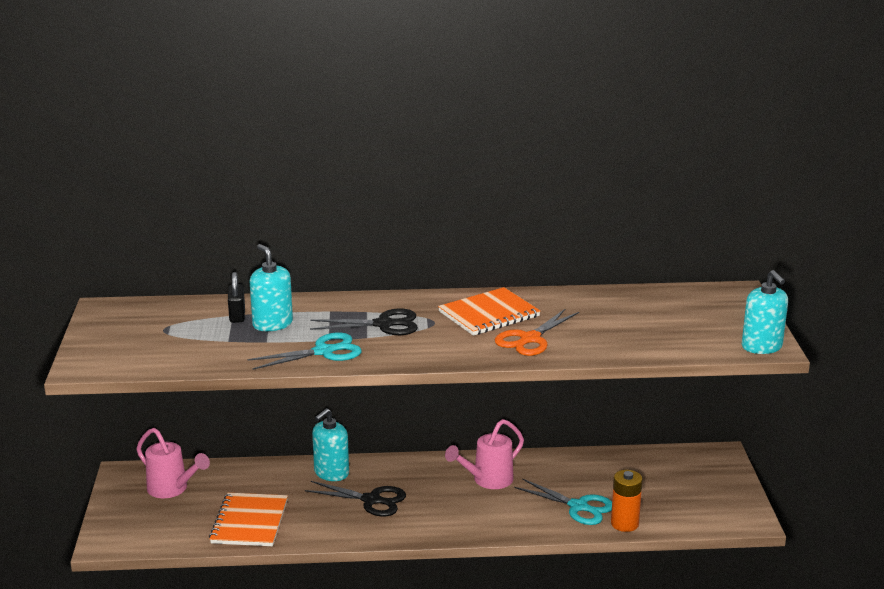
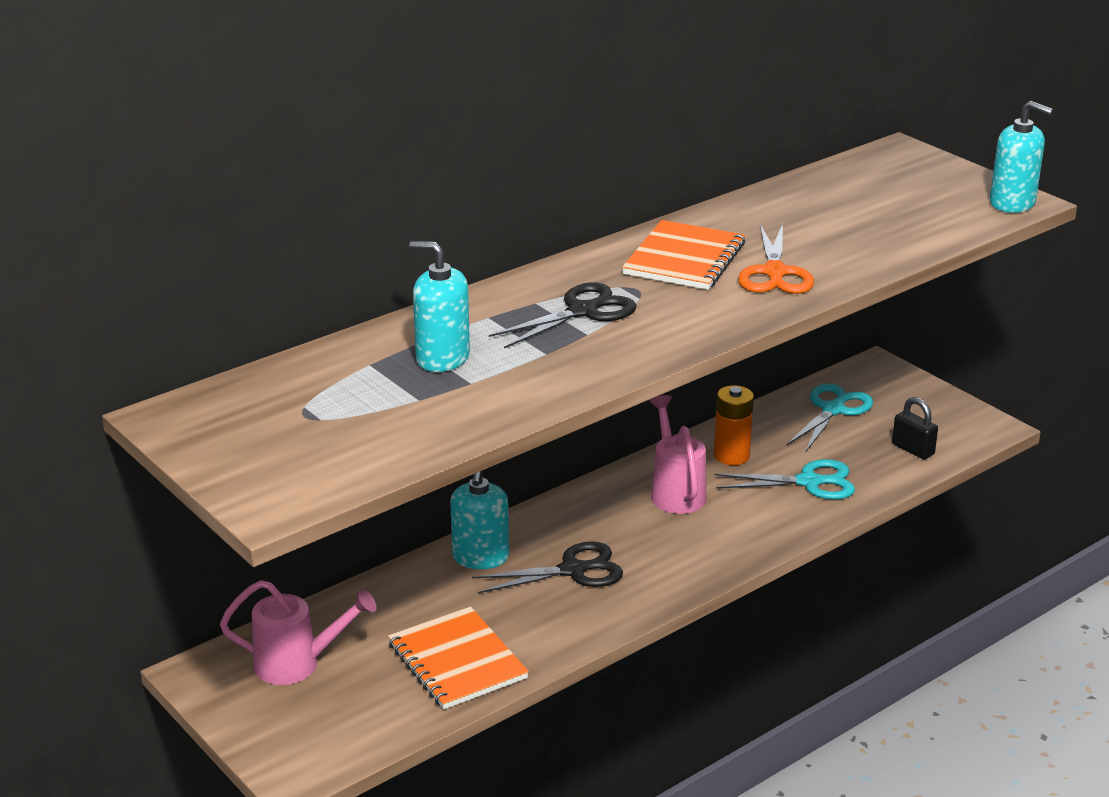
camera: 35 degrees left, 5 degrees up
(237, 315) = (377, 363): black padlock -> black padlock (913, 449)
(323, 352) = (564, 370): turquoise scissors -> turquoise scissors (833, 410)
(488, 480) = (675, 492): pink watering can -> pink watering can turned 150 degrees clockwise
(624, 524) = (878, 481): orange battery -> orange battery (731, 456)

